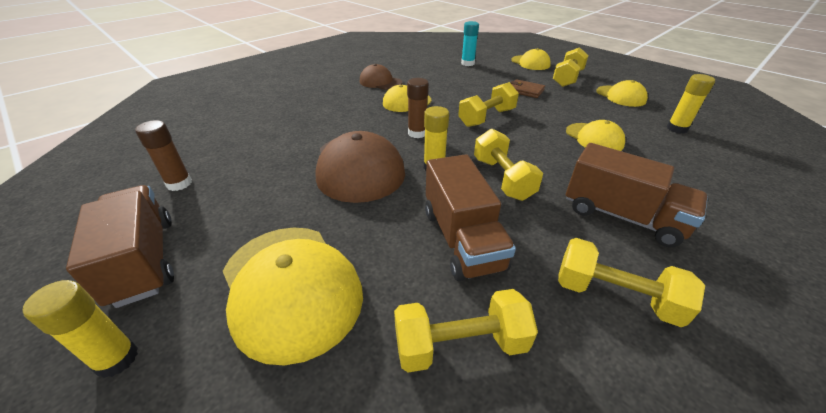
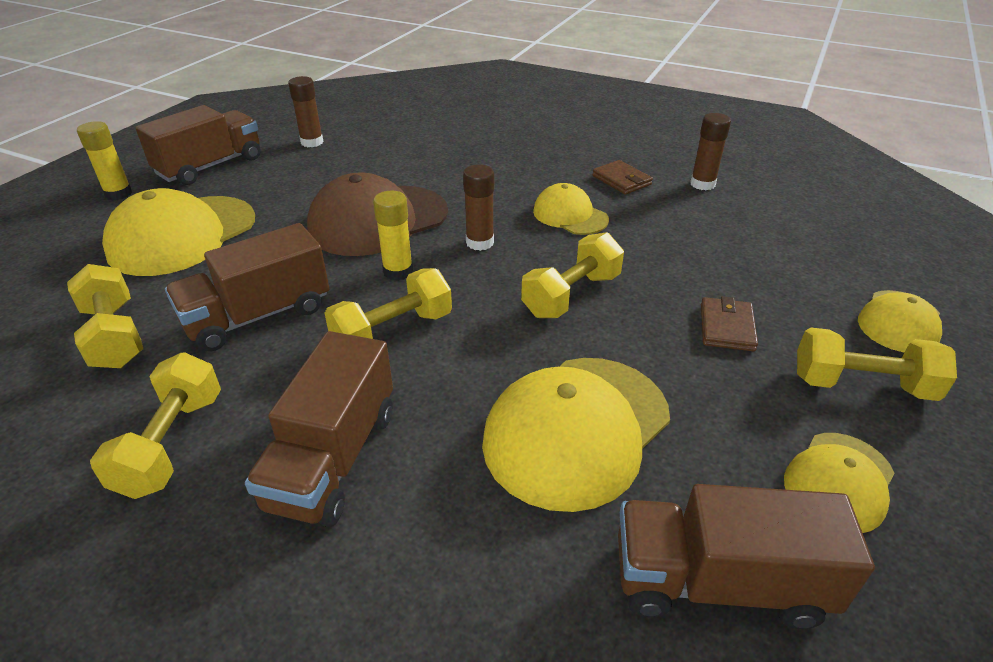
camera: 70 degrees right, 0 degrees up
(380, 82) = (621, 180): brown cap -> brown wallet
(402, 66) = (702, 184): none -> brown glue stick
(467, 63) = (794, 243): turquoise glue stick -> none
(486, 118) = (571, 295): yellow dumbbell -> yellow dumbbell turned 75 degrees counterclockwise
(594, 138) = (576, 429): yellow cap -> yellow cap, size x1.76
(676, 129) = (718, 582): yellow glue stick -> brown truck

